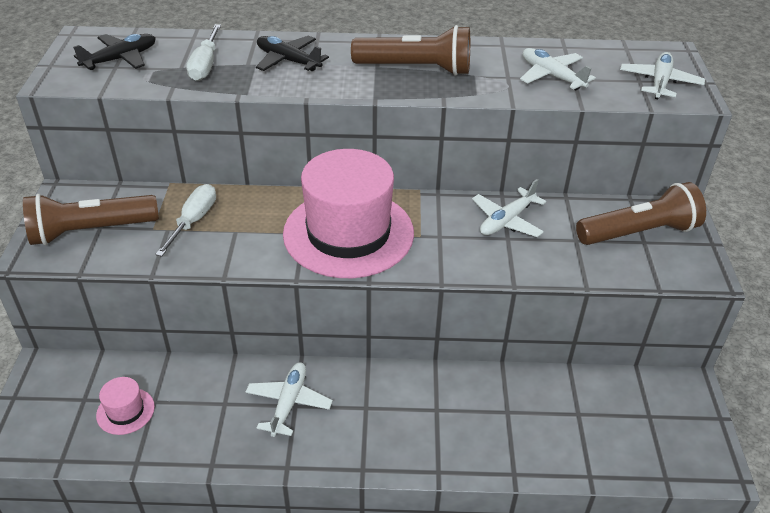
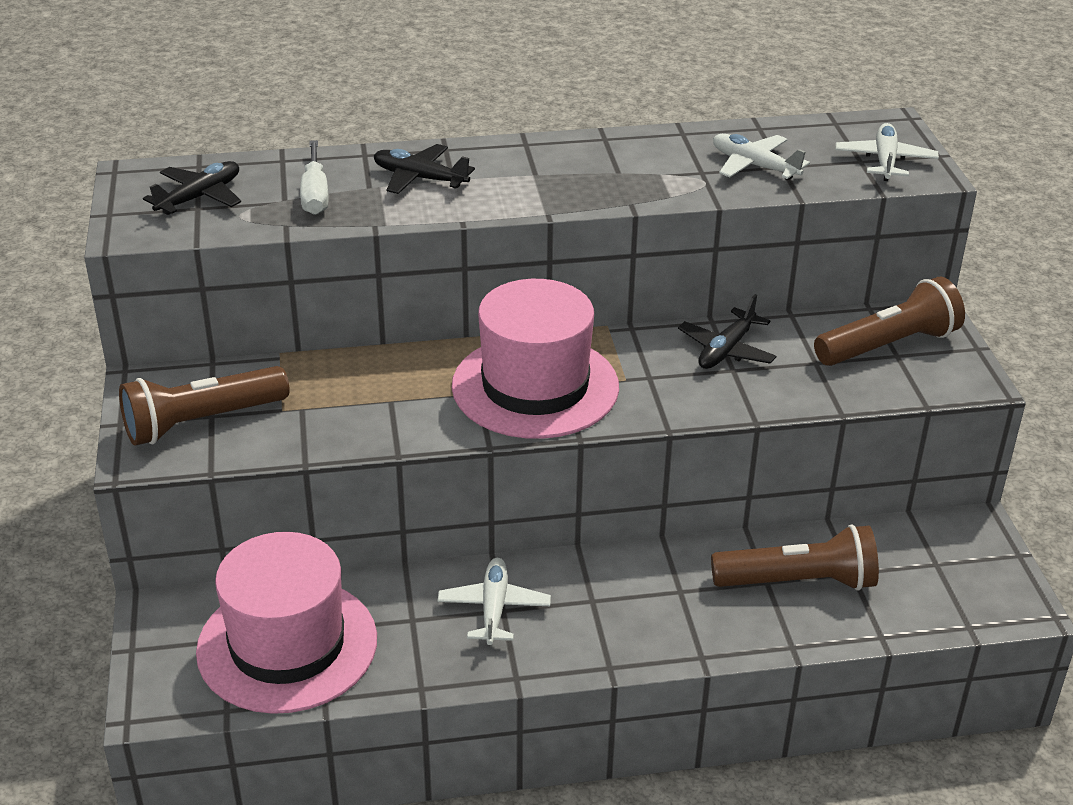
camera: 10 degrees left, 5 degrees down
(125, 411) = (287, 645): pink hat -> pink hat, size x2.42
(193, 221) = (331, 395): white screwdriver -> none
(416, 68) = (585, 173): brown flashlight -> brown flashlight (798, 582)
(506, 221) = (726, 350): white plane -> black plane

